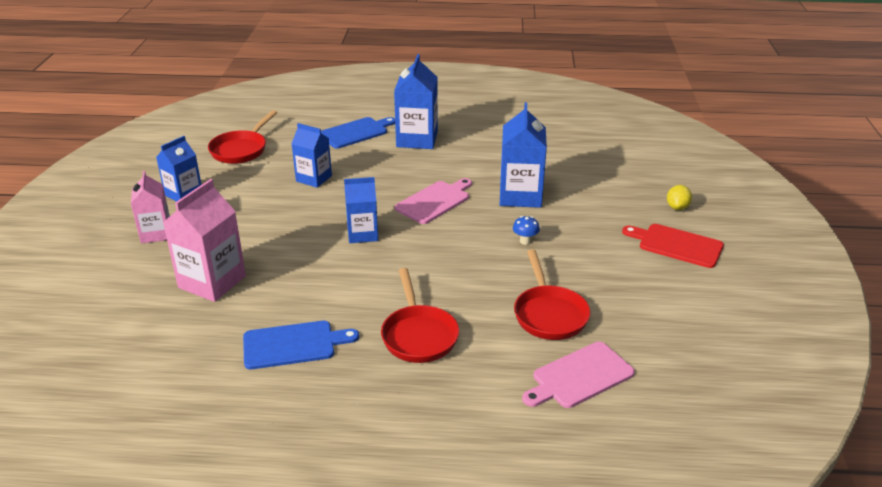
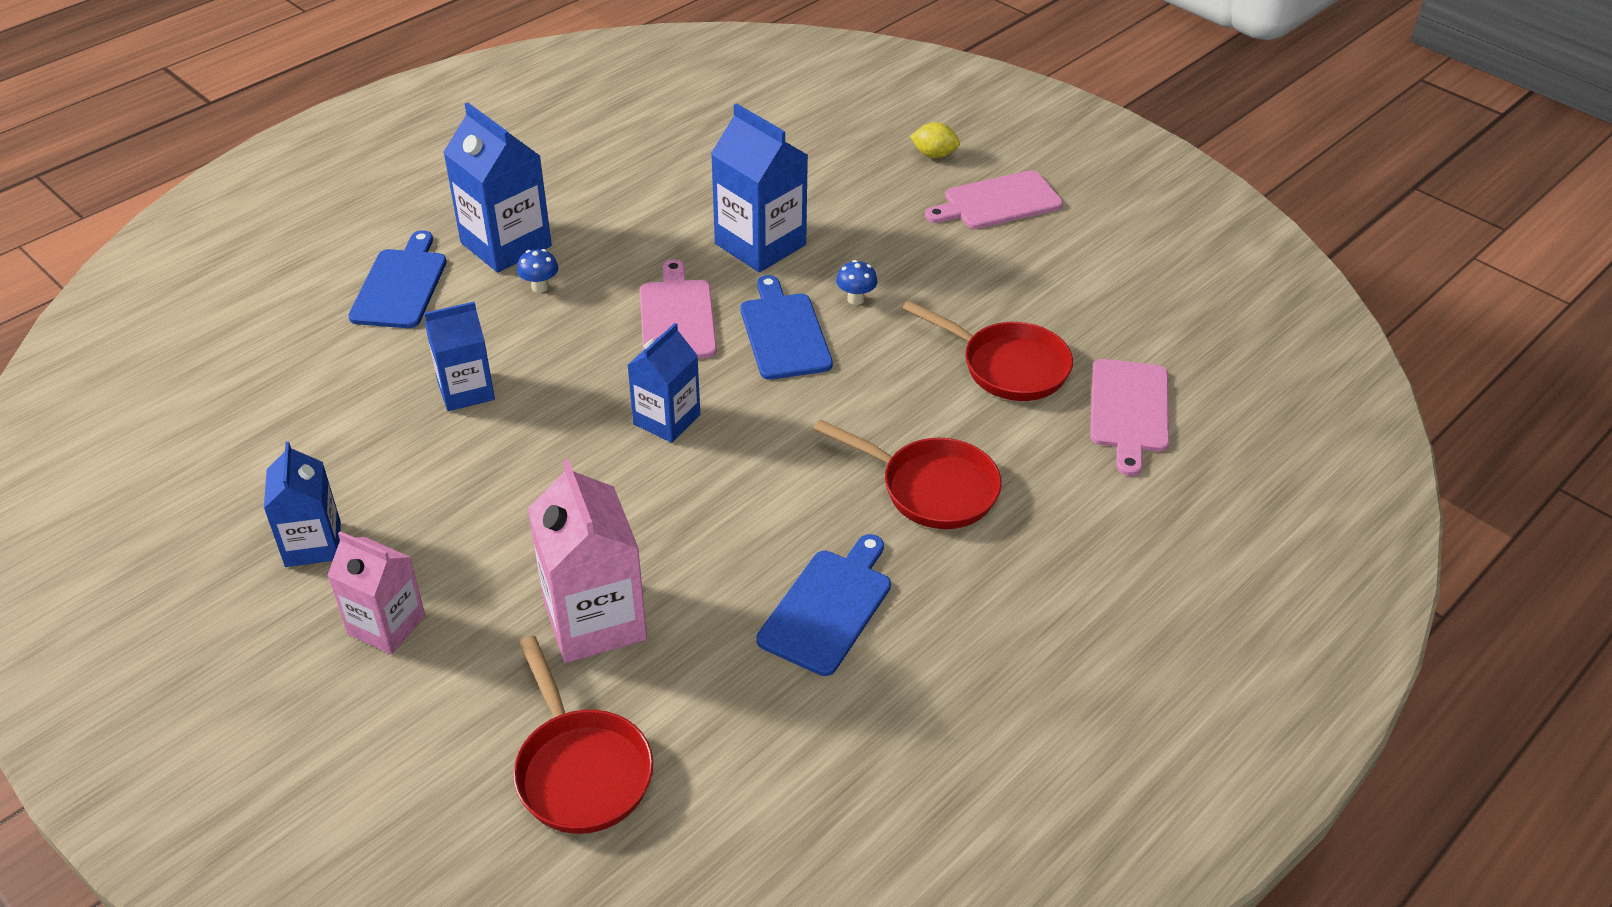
camera: 50 degrees left, 10 degrees up
(241, 150) = (271, 420): red pan -> red pan (581, 770)
(402, 160) = (540, 287): none -> blue mushroom
(468, 234) = (784, 333): none -> blue cutting board
(677, 207) = (934, 155): yellow lemon -> yellow lemon turned 45 degrees counterclockwise
(677, 245) = (998, 202): red cutting board -> pink cutting board

